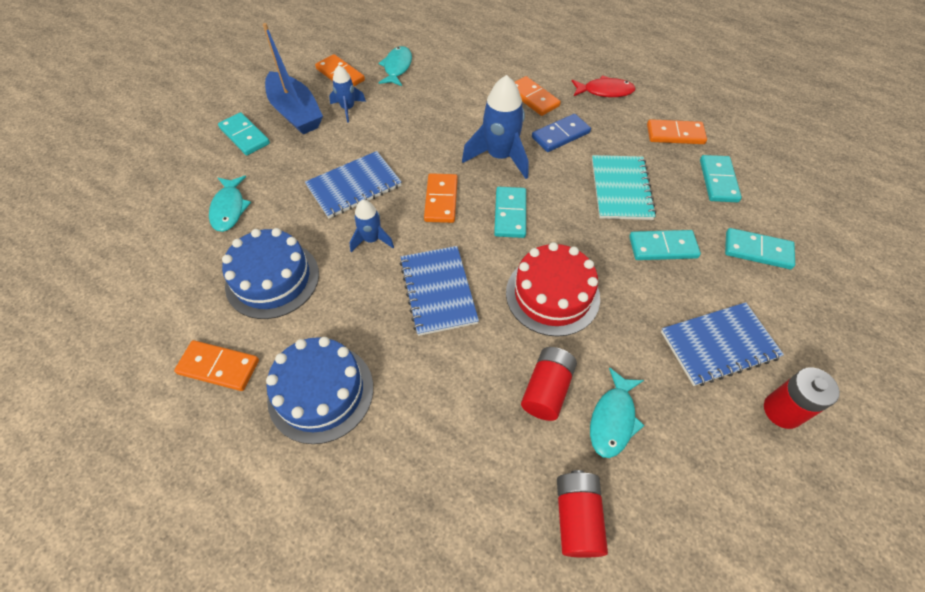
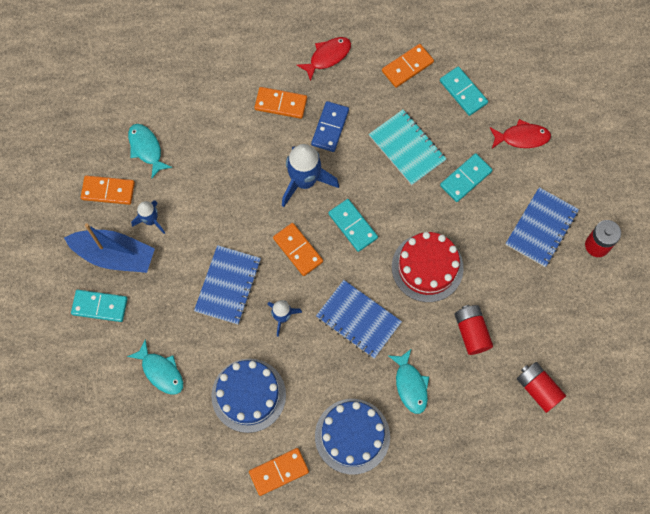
camera: 40 degrees left, 15 degrees up
(613, 419) = (518, 321): turquoise fish -> turquoise fish (410, 385)
(757, 251) = (522, 137): turquoise domino -> red fish

